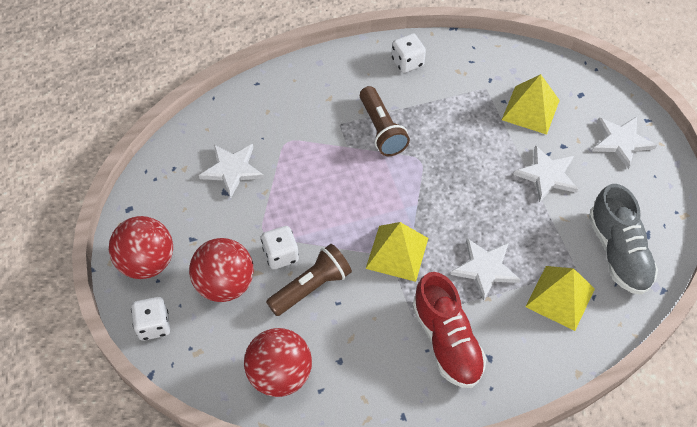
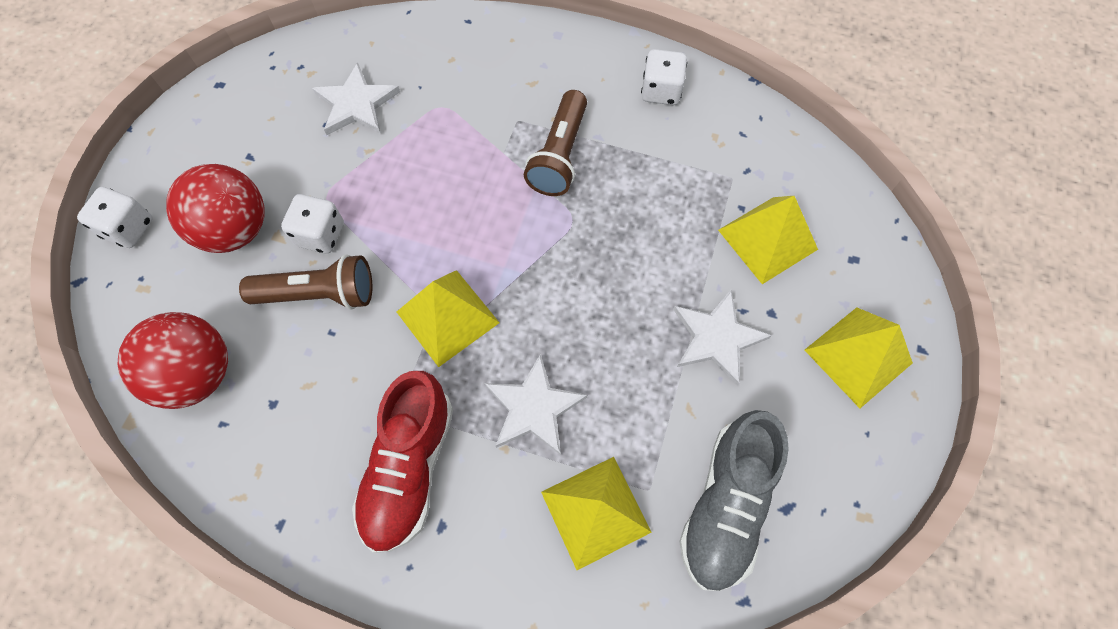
camera: 35 degrees right, 10 degrees up
(147, 262) = (184, 154): red ball -> none
(621, 142) = (858, 356): white star -> yellow pyramid

